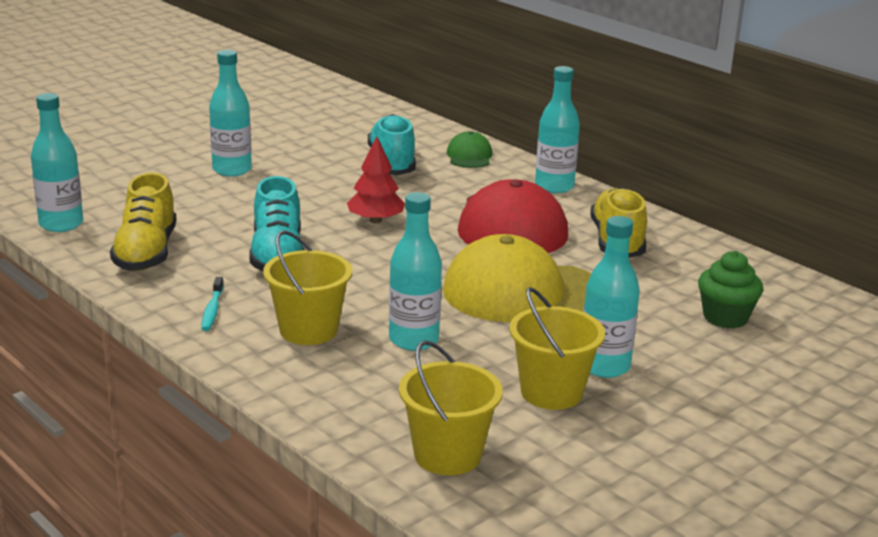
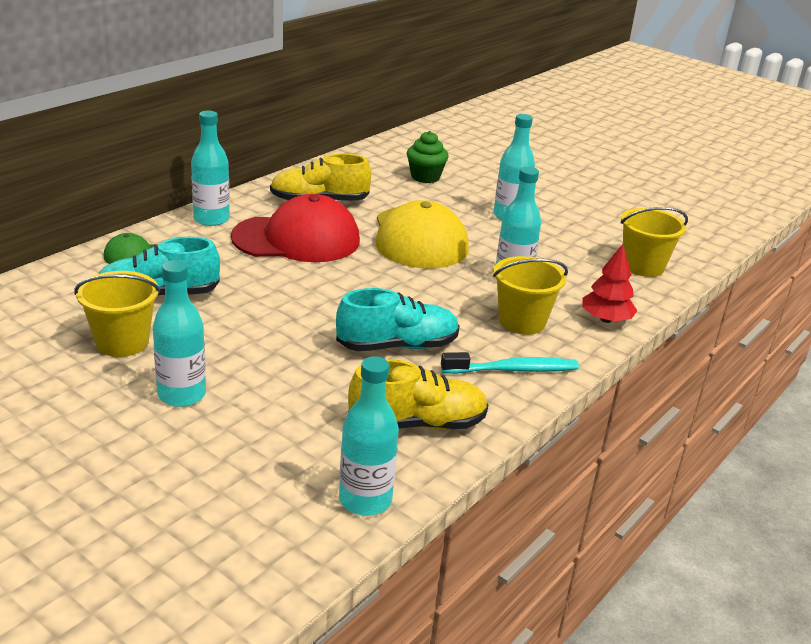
camera: 100 degrees left, 5 degrees up
(212, 310) = (513, 370): turquoise toothbrush -> turquoise toothbrush, size x1.69
(375, 220) = (304, 300): red tree -> red tree (606, 319)
(551, 392) = (551, 233): yellow bucket -> yellow bucket (122, 342)

